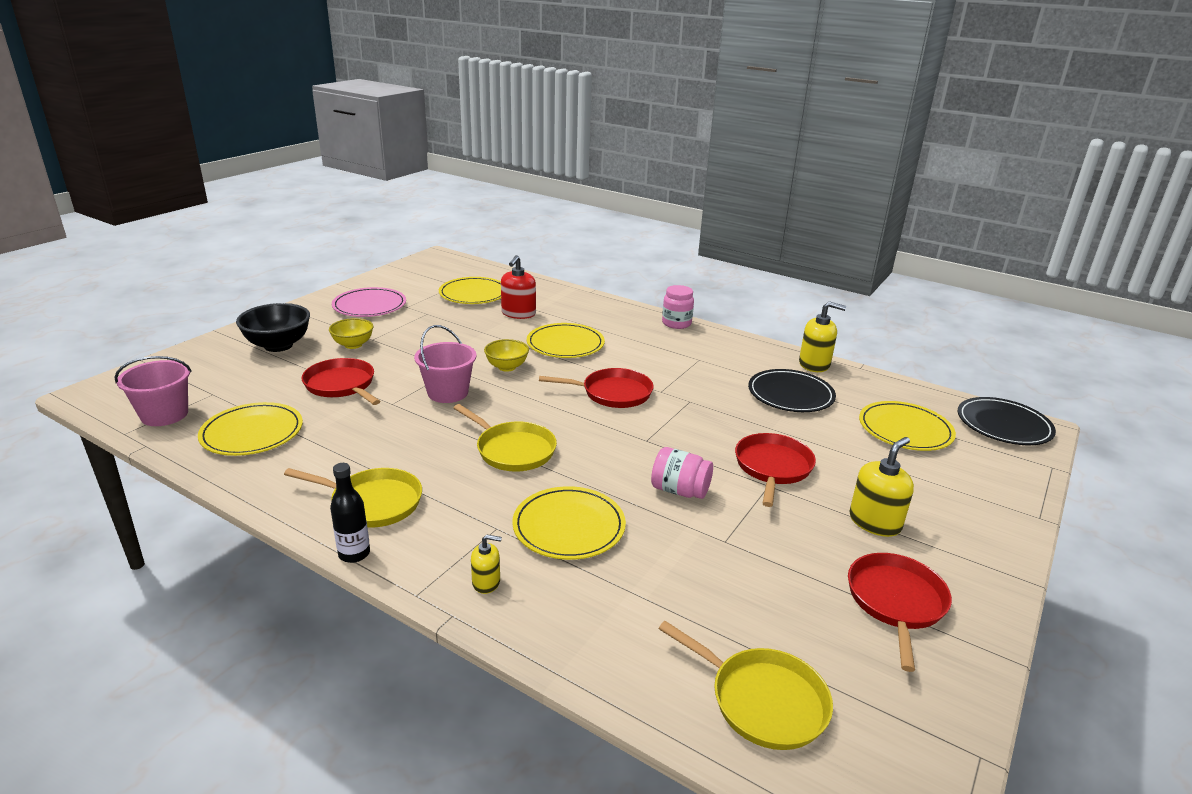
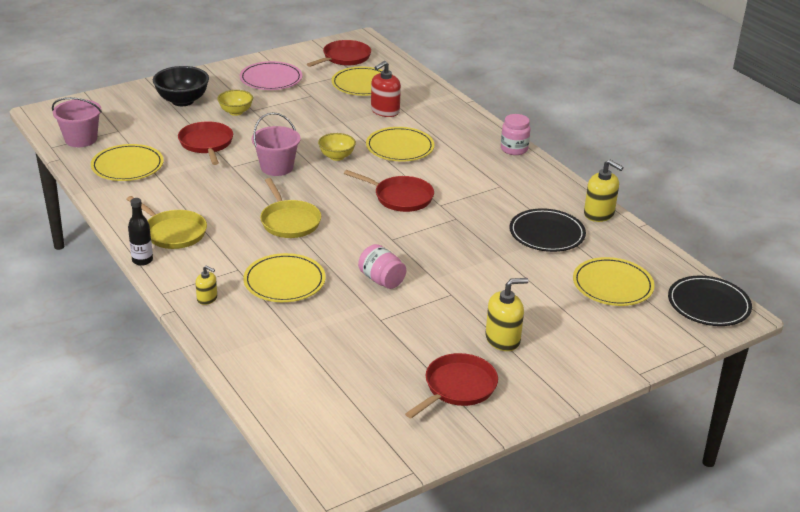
camera: 25 degrees right, 5 degrees up
(762, 701) = (313, 406): yellow pan -> none
(772, 468) = (468, 283): red pan -> red pan (344, 58)

